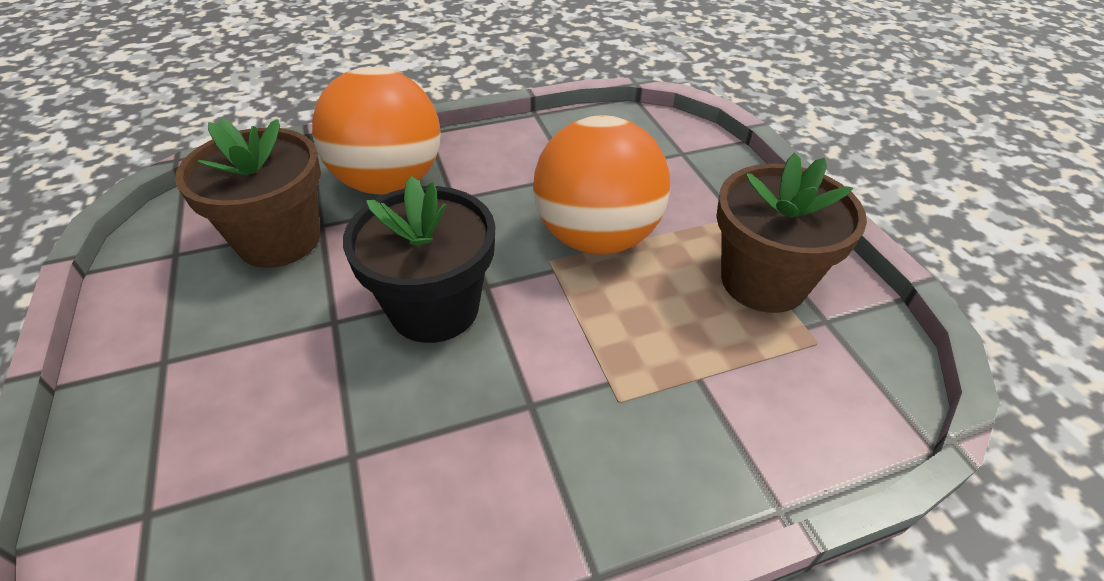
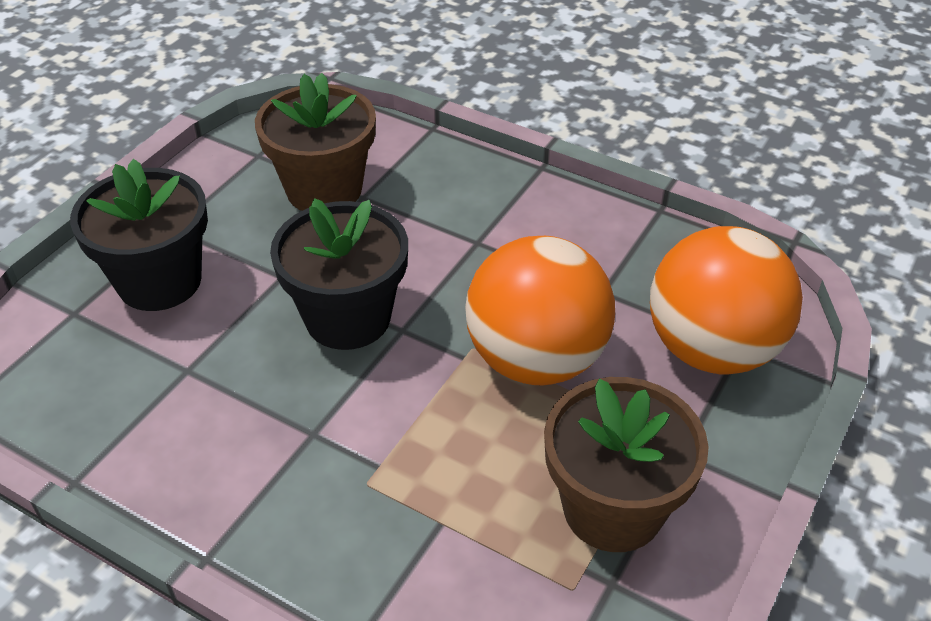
camera: 50 degrees right, 0 degrees up
(213, 411) = (159, 281): none -> black flower pot
(389, 182) = (451, 193): orange ball -> orange ball (712, 349)

